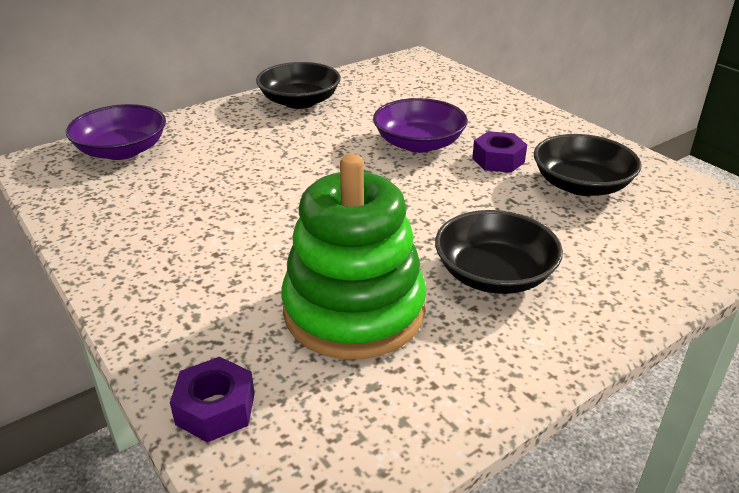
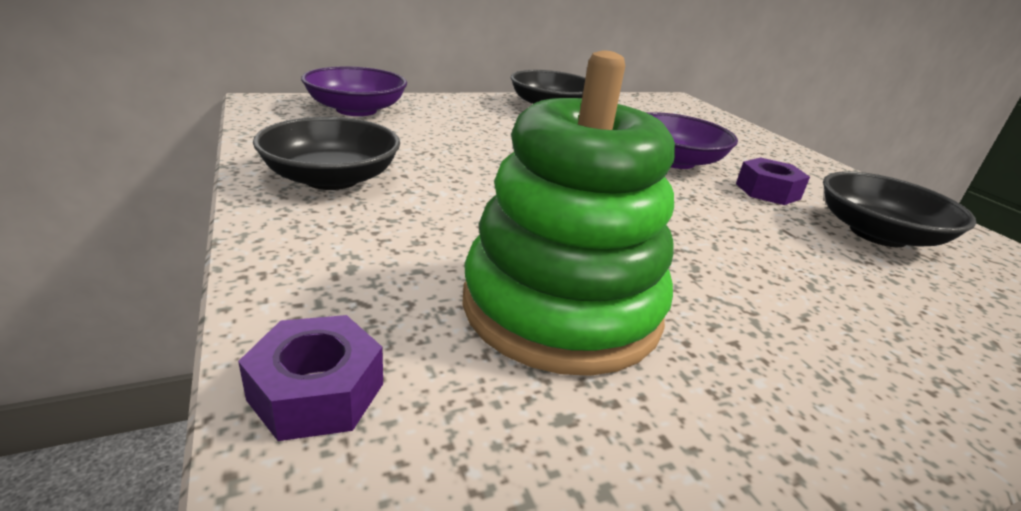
camera: 10 degrees right, 5 degrees down
(494, 274) = (765, 307): black bowl -> black bowl (331, 178)

